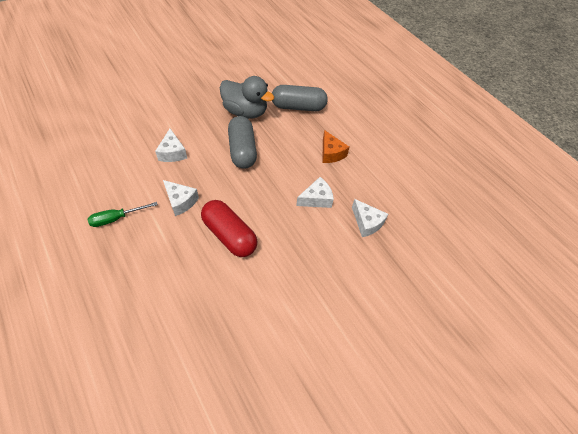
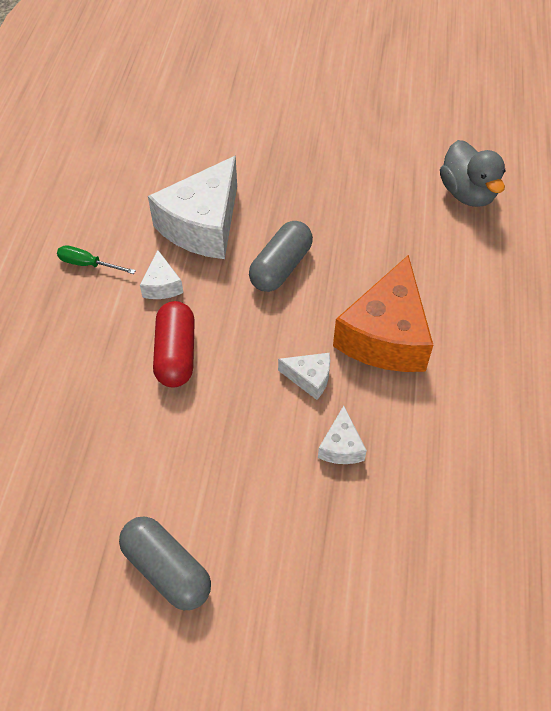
camera: 45 degrees right, 0 degrees up
(172, 153) = (203, 225): white cheese -> white cheese, size x2.21
(245, 112) = (330, 221): grey duck -> grey duck (467, 193)
(298, 107) = (404, 252): grey capsule -> grey capsule (167, 570)
(331, 153) = (385, 336): orange cheese -> orange cheese, size x2.21

